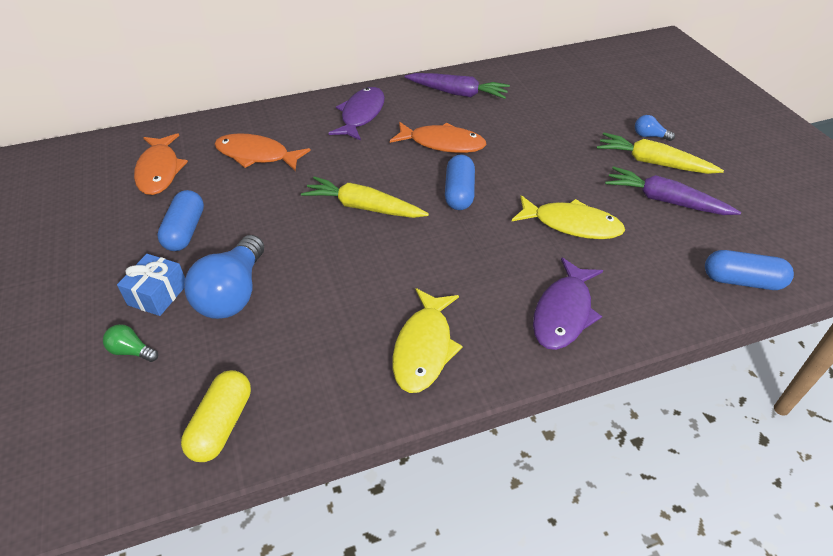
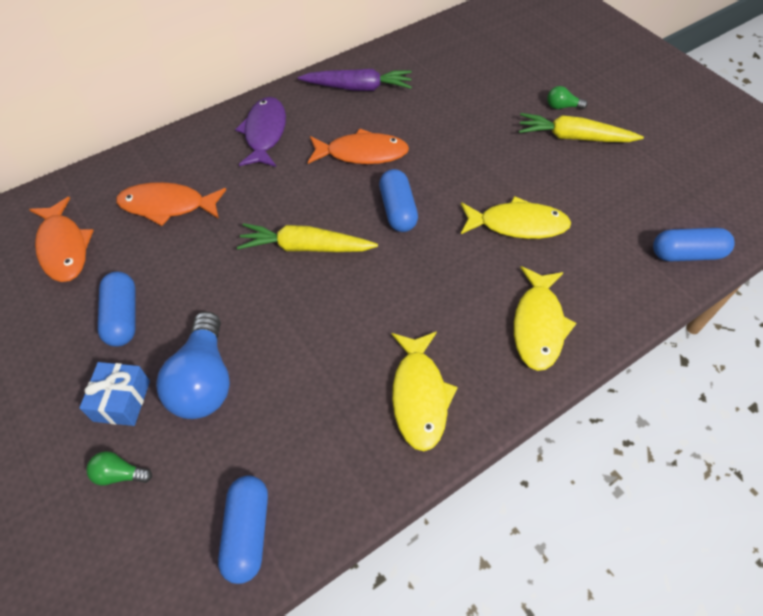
camera: 15 degrees left, 10 degrees up
(222, 425) = (247, 532): yellow capsule -> blue capsule
(563, 312) = (538, 325): purple fish -> yellow fish
(649, 136) = (562, 107): blue light bulb -> green light bulb
(665, 201) = (596, 179): purple carrot -> none

